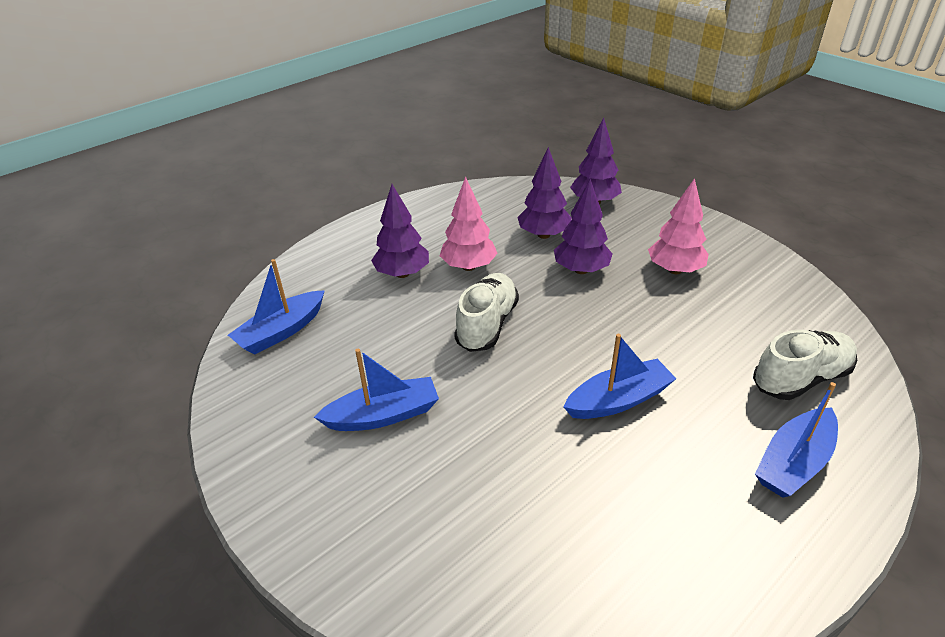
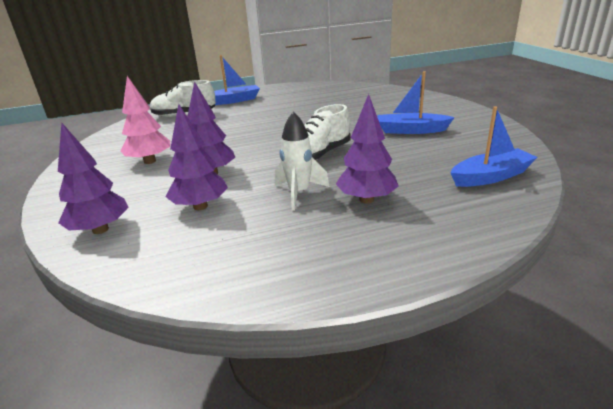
camera: 155 degrees left, 10 degrees down
(469, 266) = (299, 193): pink tree -> white rocket
(618, 400) = (278, 120): blue boat -> none

